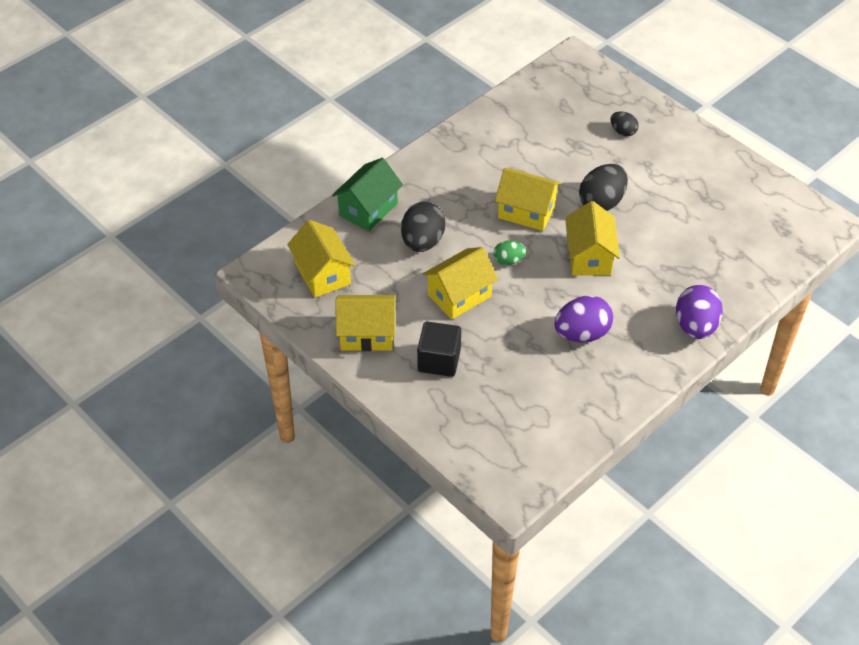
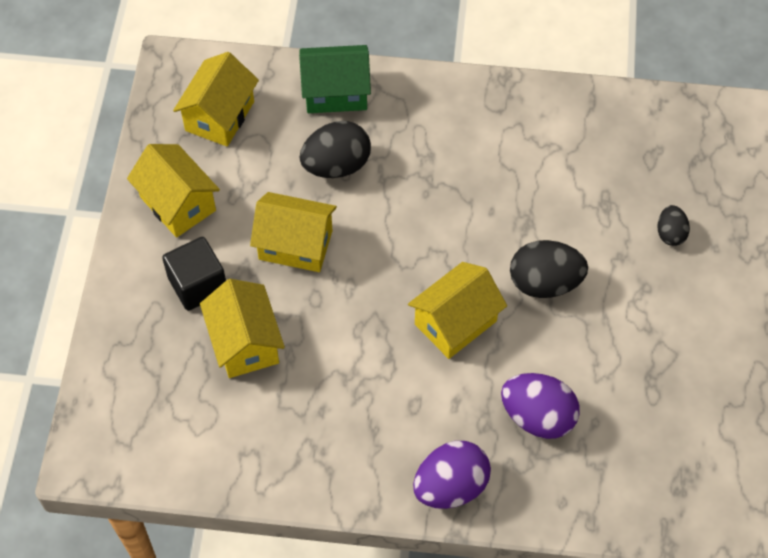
camera: 50 degrees right, 10 degrees up
(508, 260) = (381, 255): green egg -> none
(526, 211) = (463, 225): yellow house -> yellow house (245, 342)
(582, 334) = (343, 385): purple egg -> purple egg (537, 417)

